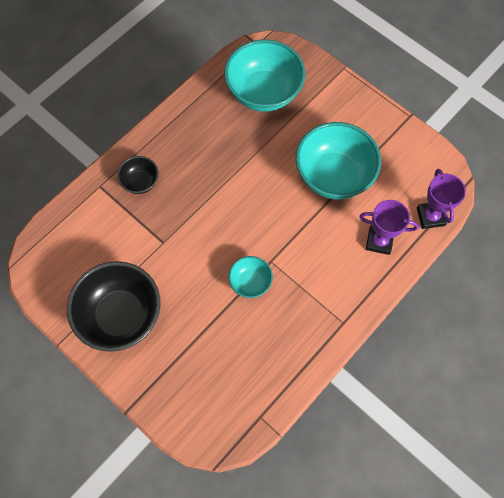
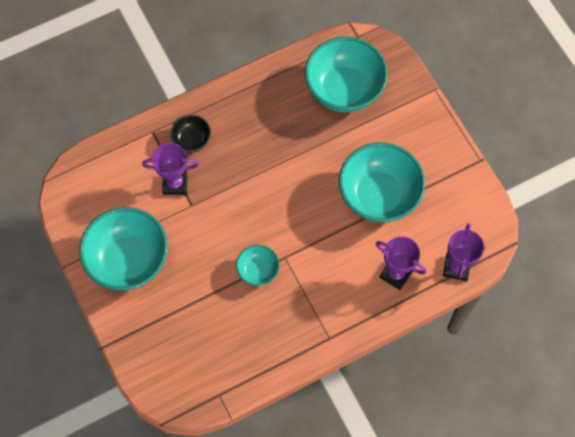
camera: 20 degrees right, 0 degrees up
(121, 316) = (128, 260): black bowl -> turquoise bowl
(139, 227) = (175, 183): none -> purple trophy

